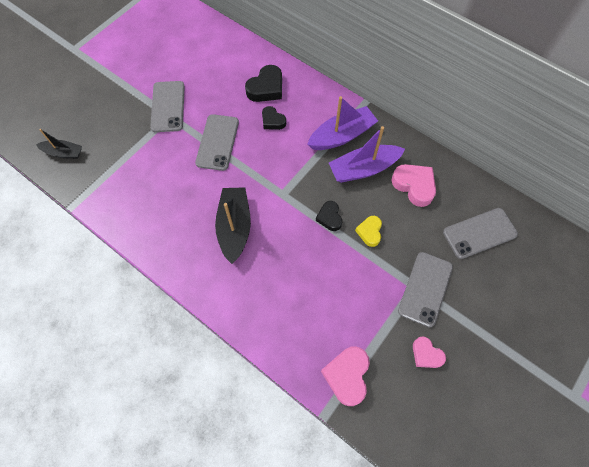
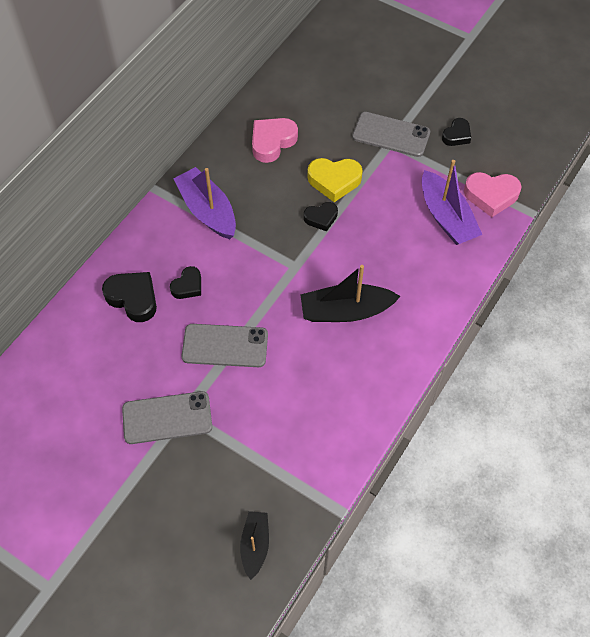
camera: 95 degrees left, 5 degrees down
(364, 169) = (253, 188): purple boat -> purple boat (446, 217)
(369, 232) = (334, 181): yellow heart -> yellow heart, size x1.60
(426, 354) = (456, 135): pink heart -> black heart
(479, 233) = (323, 90): grey phone -> none

